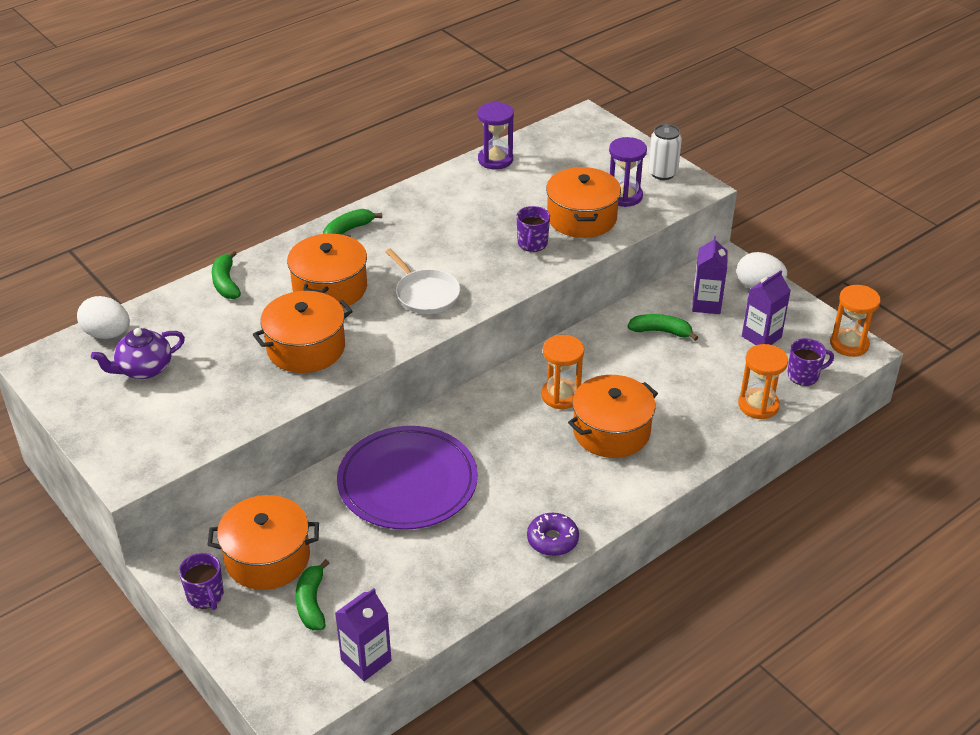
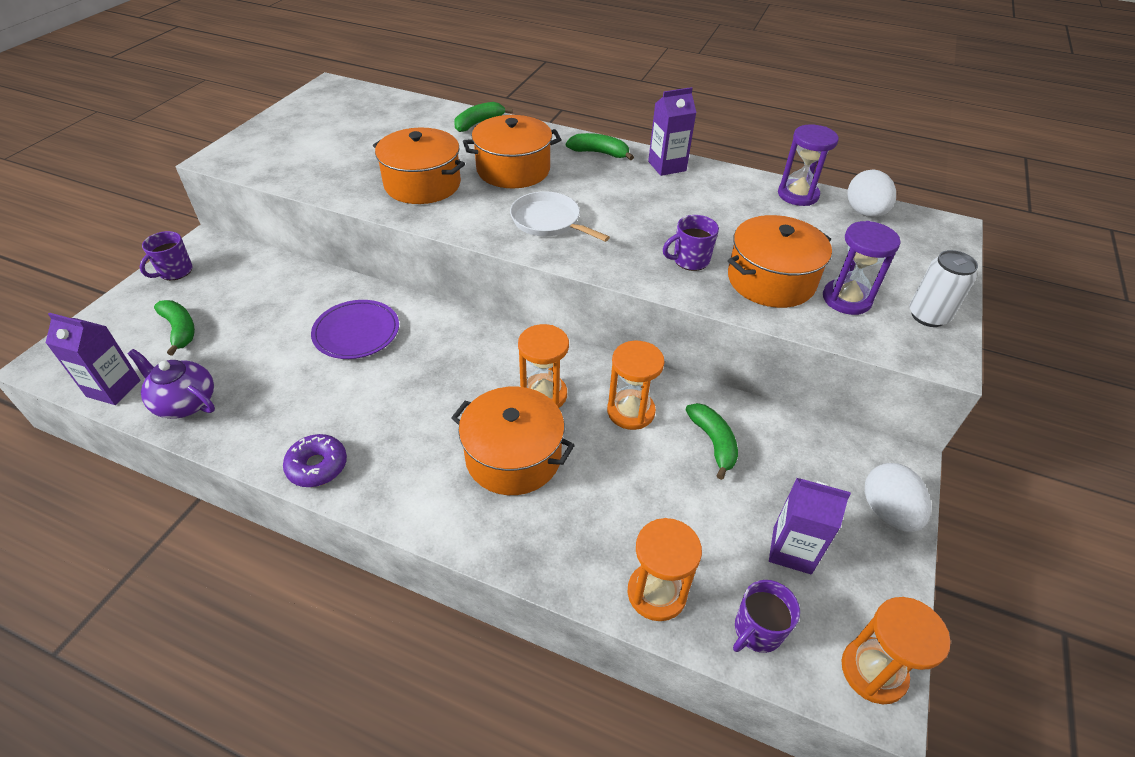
camera: 60 degrees right, 5 degrees up
(107, 334) = (380, 99): white egg -> white egg (864, 213)
(144, 369) = (348, 125): purple teapot -> purple teapot (185, 402)
(267, 558) = (228, 286): orange pot -> none
(311, 603) = (180, 330): green banana -> green banana turned 90 degrees clockwise
(407, 482) = (356, 332): purple plate -> purple plate, size x0.60
(425, 294) = (548, 221): white pan -> white pan turned 105 degrees clockwise
(607, 358) = (630, 411): none -> orange hourglass
(706, 304) = (800, 469): purple carton -> purple carton (667, 166)
(804, 375) = (757, 630): purple mug -> purple mug turned 90 degrees clockwise

